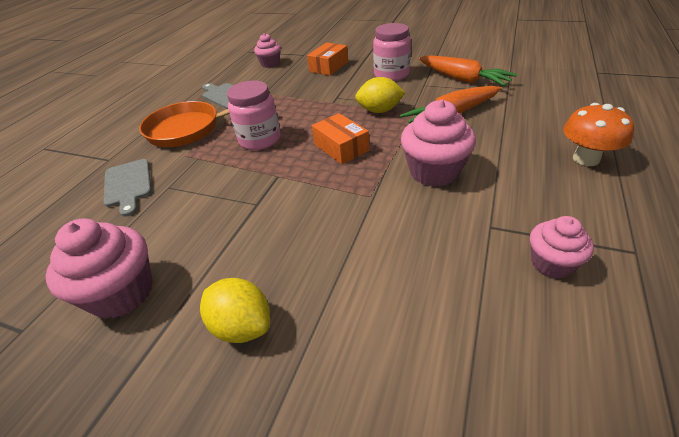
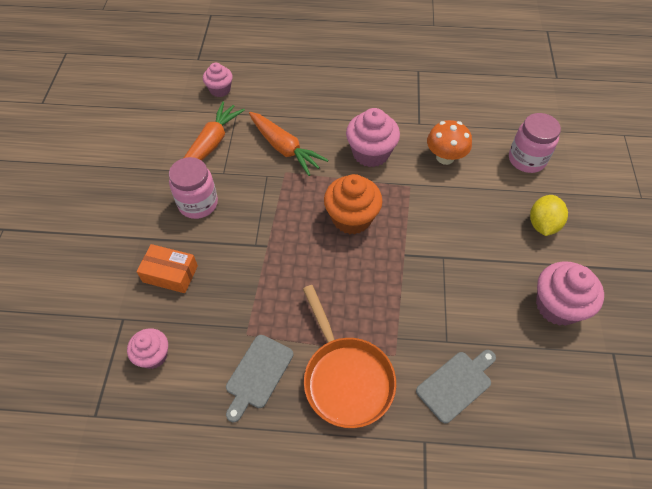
camera: 110 degrees left, 15 degrees up
(260, 140) = (352, 291): pink jar -> pink jar (526, 159)
(341, 147) = (351, 218): orange box -> orange cupcake
(379, 111) = (281, 201): yellow lemon -> none
(551, 263) = (439, 100): pink cupcake -> pink cupcake (220, 90)
(586, 159) = (335, 79): orange mushroom -> orange mushroom (445, 157)

